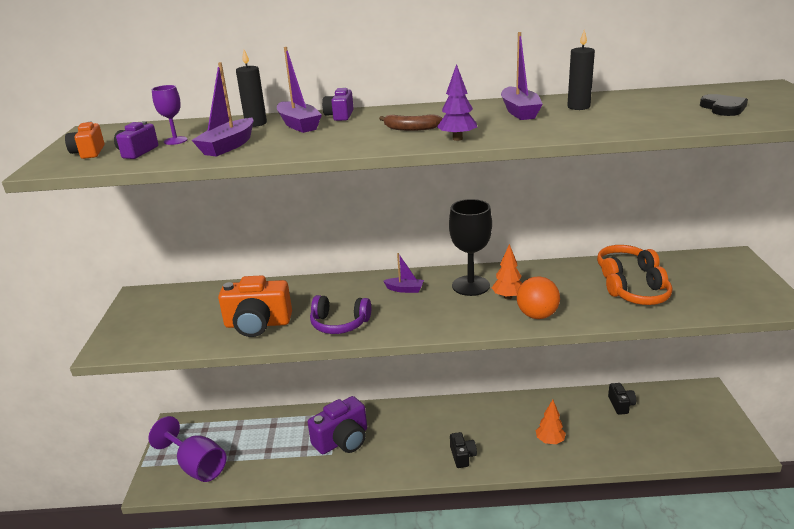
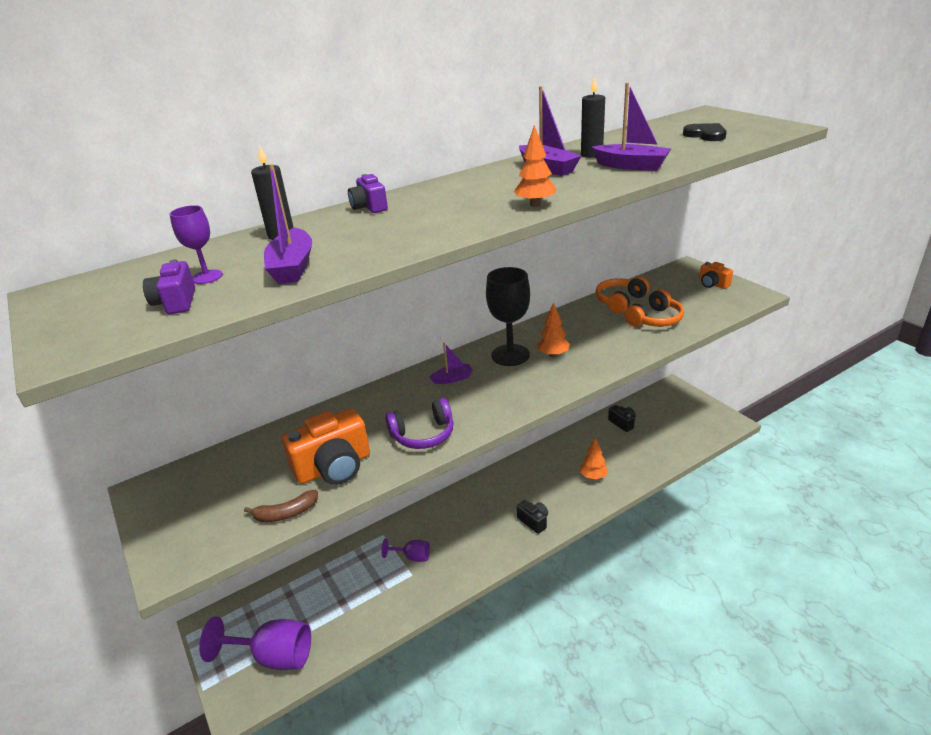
camera: 30 degrees left, 5 degrees up
(89, 152) = (100, 320): orange camera -> orange camera (713, 284)
(299, 125) = (338, 226): purple boat -> purple boat (631, 166)
(342, 440) = (412, 557): purple camera -> purple goblet
(410, 129) = (471, 205): brown banana -> brown banana (286, 513)
(457, 139) = (535, 204): purple tree -> orange tree
(537, 315) = (594, 363): orange ball -> none

